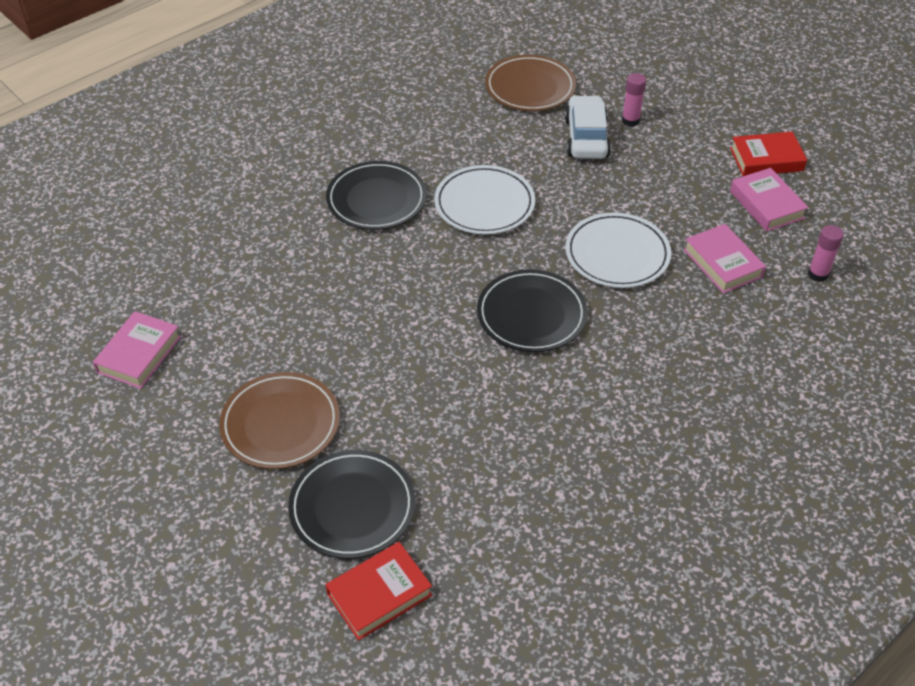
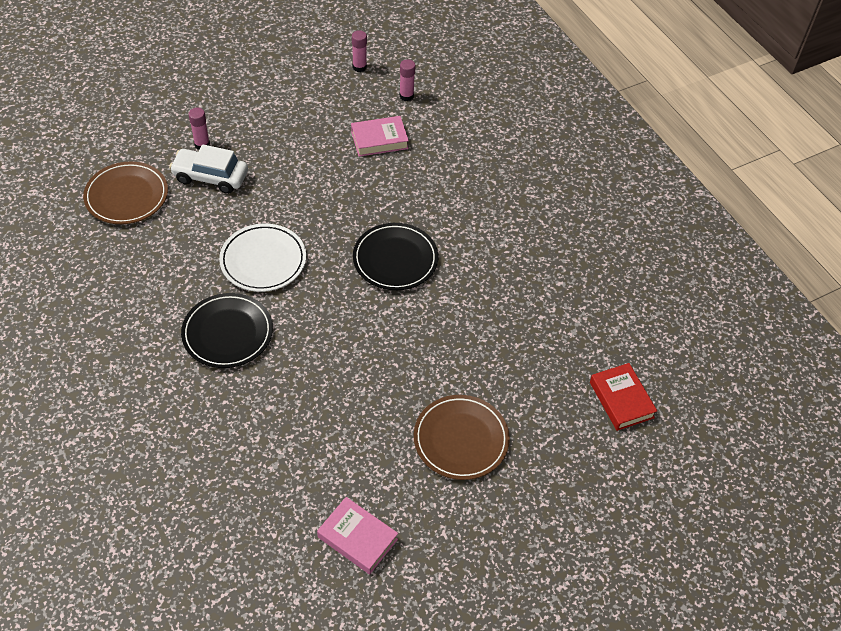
camera: 80 degrees left, 5 degrees up
(352, 507) = (548, 404): black plate -> none
(617, 254) = (350, 194): white plate -> none
(766, 159) = (282, 83): red book -> none
(766, 204) = (329, 98): pink book -> none
(841, 220) = (359, 67): none -> pink glue stick

